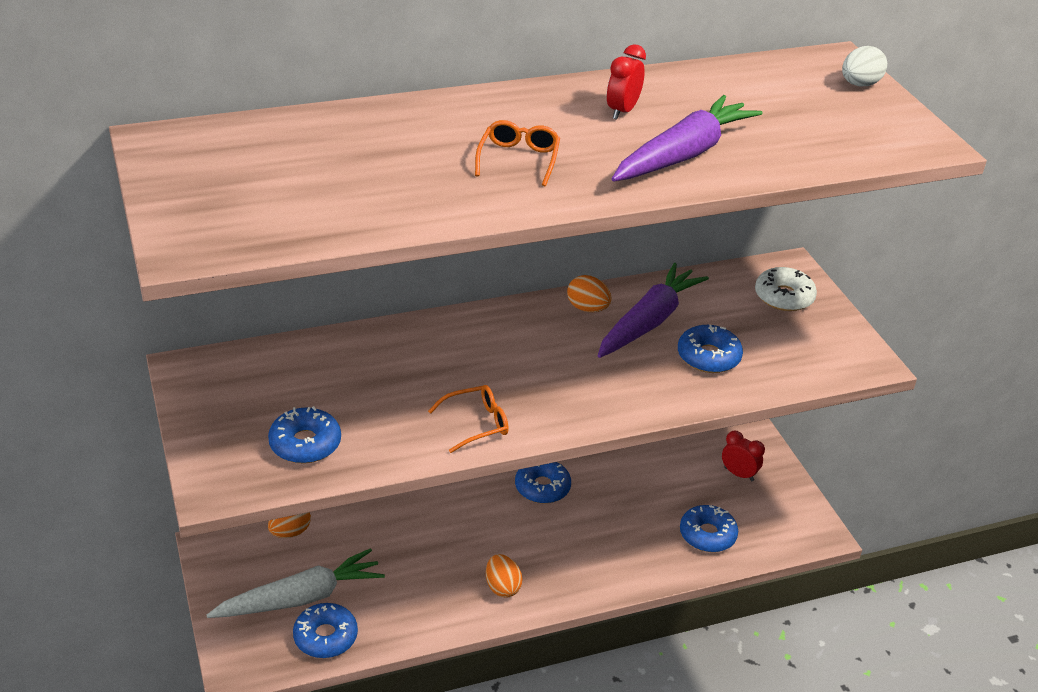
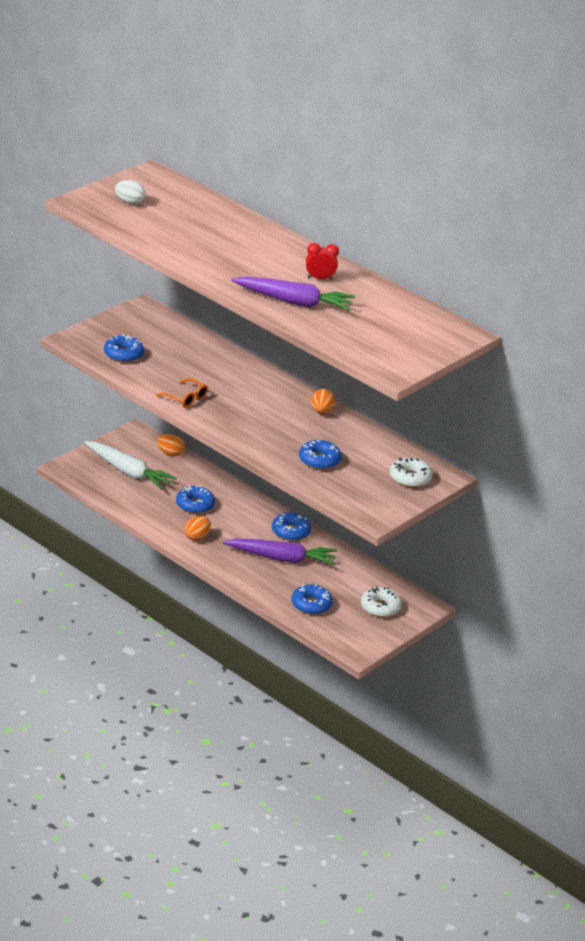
camera: 60 degrees right, 5 degrees down
(325, 637) = (109, 488): blue donut -> blue donut (195, 505)
(518, 160) = (237, 260): orange glasses -> none
(648, 322) = (331, 434): purple carrot -> purple carrot (281, 558)
(738, 474) = (380, 607): red clock -> white donut
(859, 84) = (442, 344): white egg -> white egg (129, 202)

